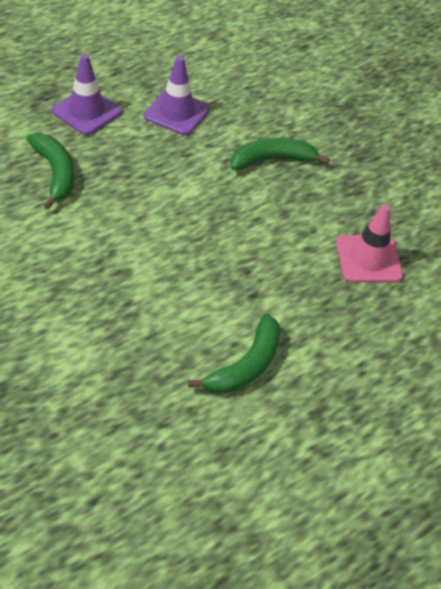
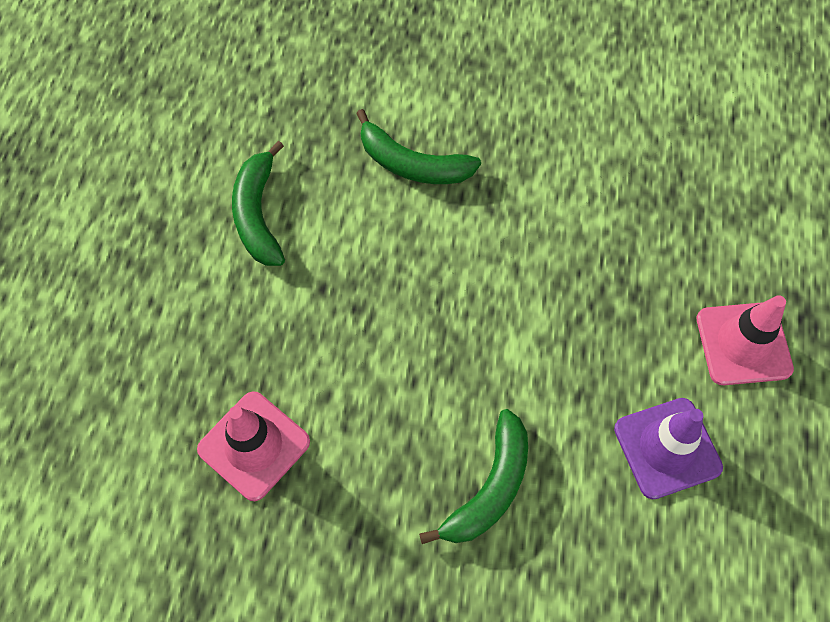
camera: 140 degrees right, 15 degrees up
(55, 173) = (651, 238): green banana -> green banana (412, 164)
(87, 111) = (743, 344): purple traffic cone -> pink traffic cone

